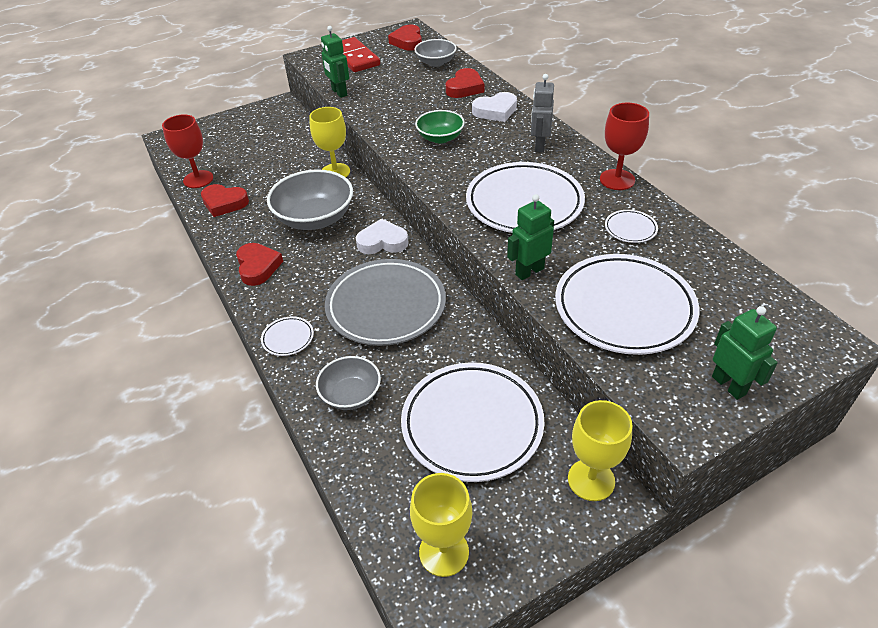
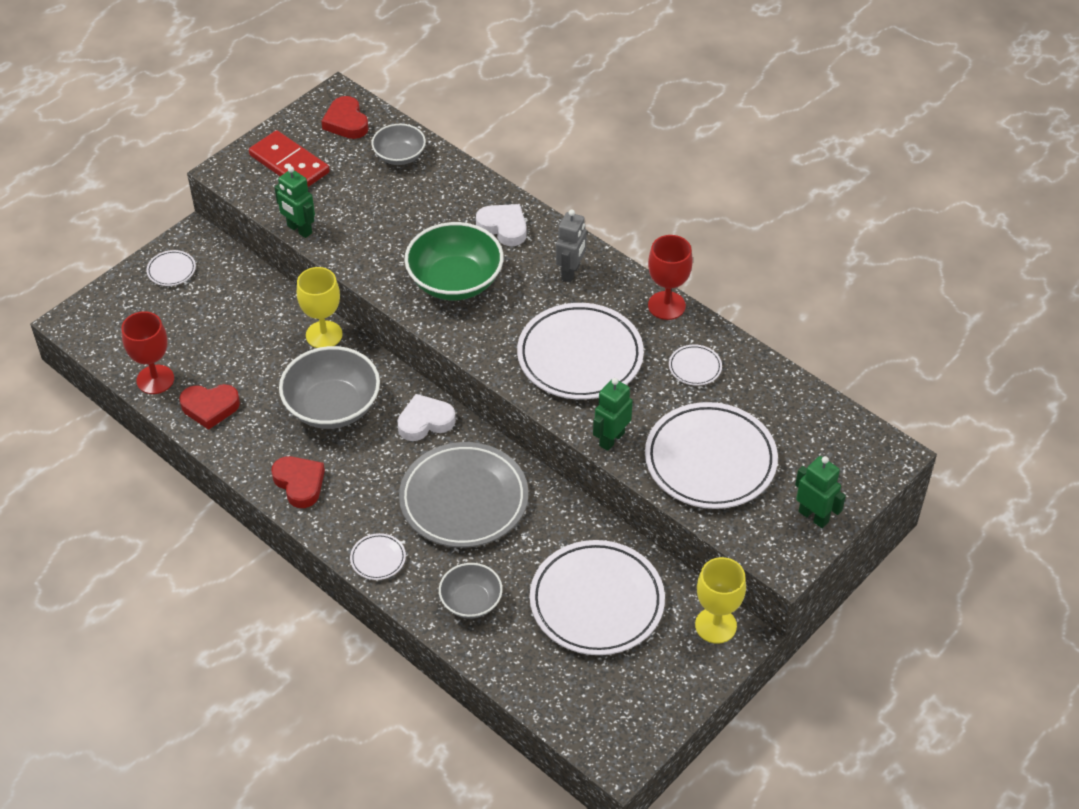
camera: 20 degrees left, 5 degrees up
(253, 119) = (171, 270): none -> white plate
(440, 138) = (455, 281): green bowl -> green bowl, size x1.70
(444, 552) = (612, 716): yellow goblet -> none
(465, 88) = (453, 195): red heart -> none
(495, 111) = (503, 227): white heart -> white heart turned 105 degrees counterclockwise
(539, 146) = (571, 272): grey robot -> grey robot turned 150 degrees counterclockwise

